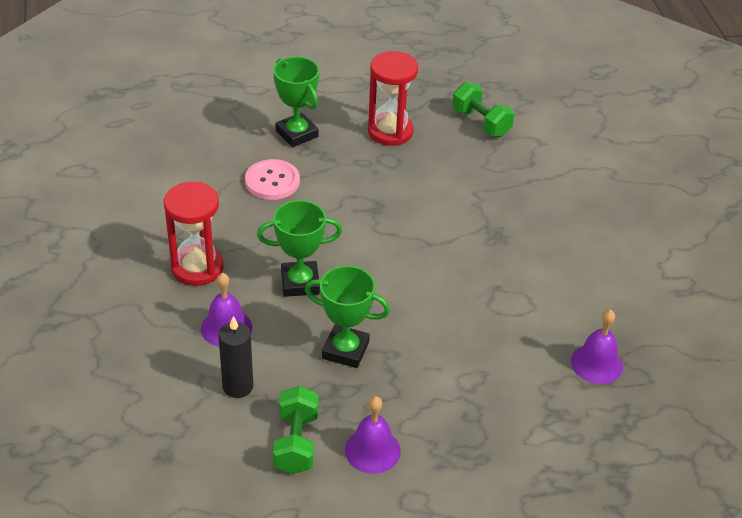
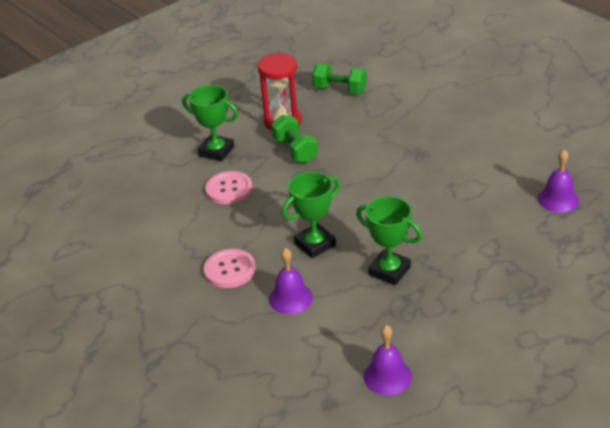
camera: 25 degrees left, 5 degrees down
(197, 268) = (229, 270): red hourglass -> pink button
(238, 386) = (337, 331): black candle -> none
(296, 443) = (414, 345): green dumbbell -> green dumbbell (295, 150)
(345, 350) = (389, 271): green trophy -> green trophy turned 45 degrees clockwise
(372, 450) = (470, 323): purple bell -> purple bell (387, 376)

